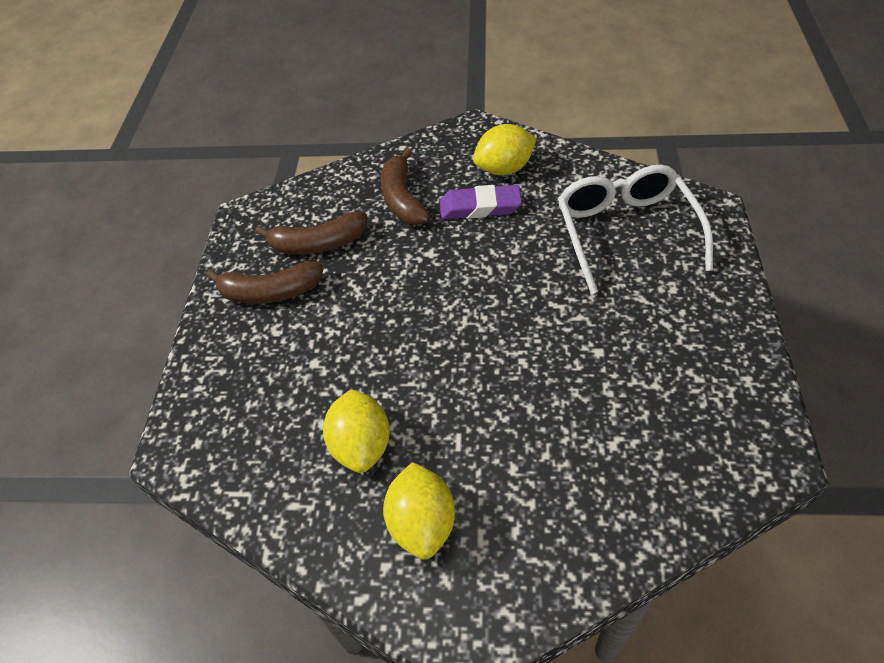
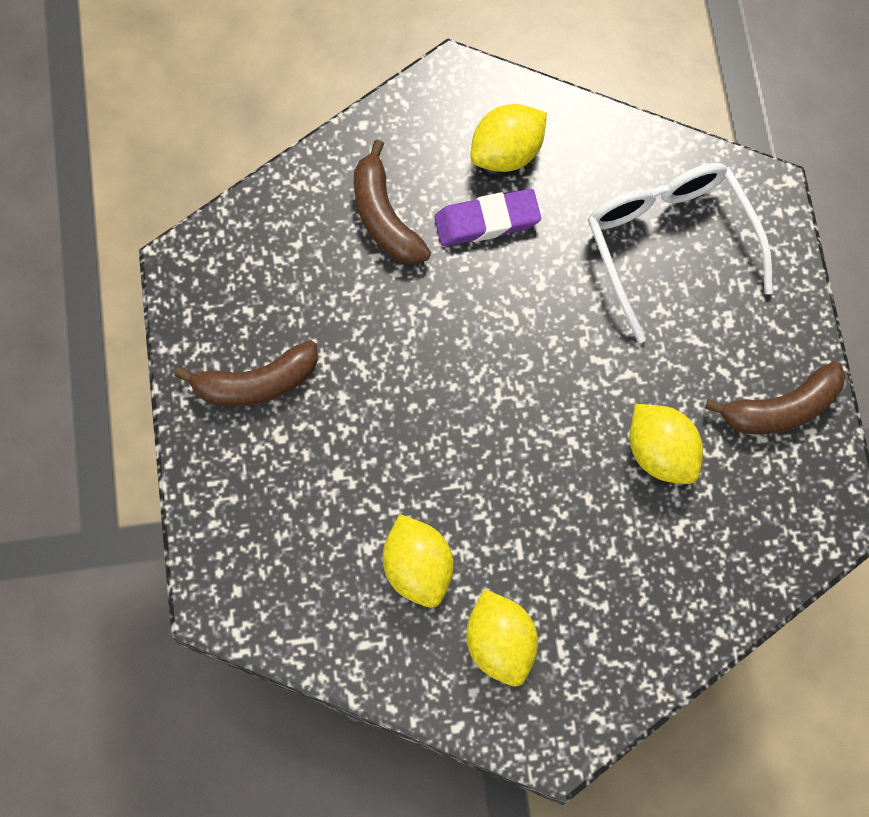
camera: 15 degrees left, 20 degrees up
(318, 244) = (294, 303): brown banana -> brown banana (781, 409)
(602, 379) = (661, 452): none -> yellow lemon

